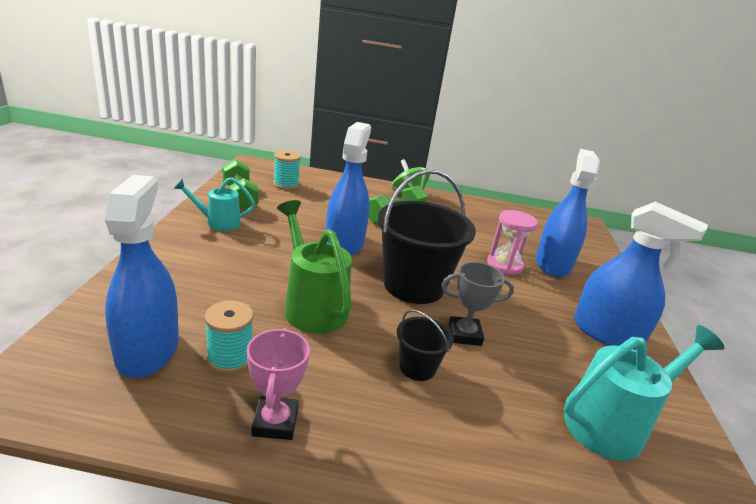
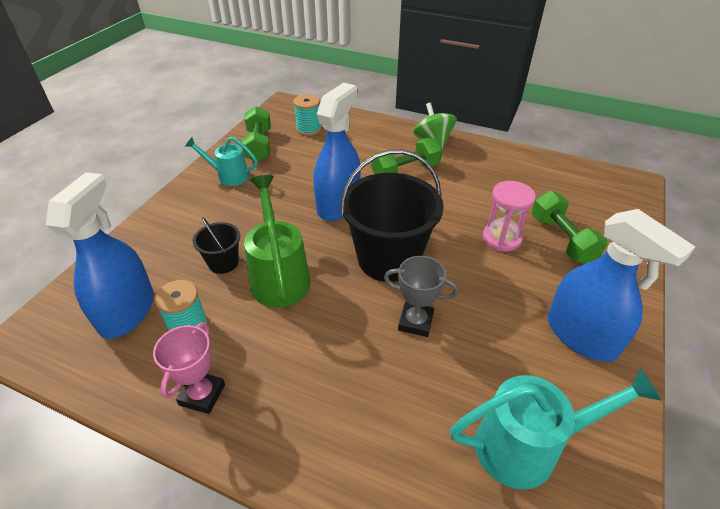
camera: 20 degrees right, 15 degrees up
(417, 367) = (350, 354): black bucket -> black bucket (223, 262)
(552, 264) = (562, 239): blue spray bottle -> green dumbbell

